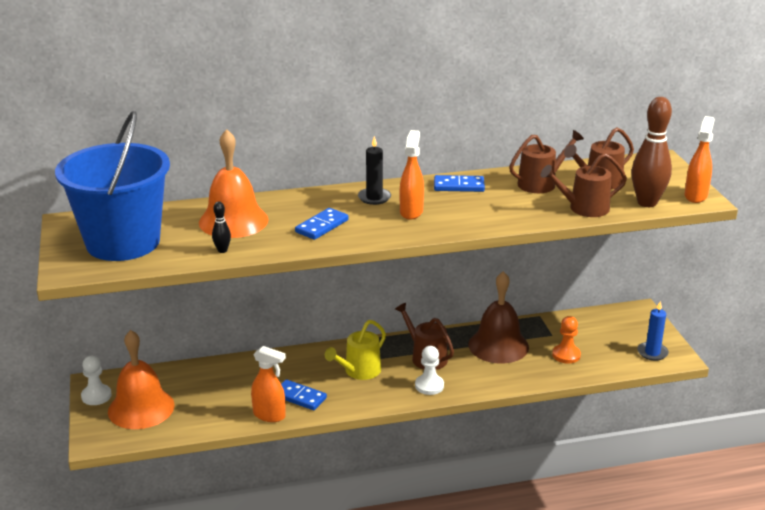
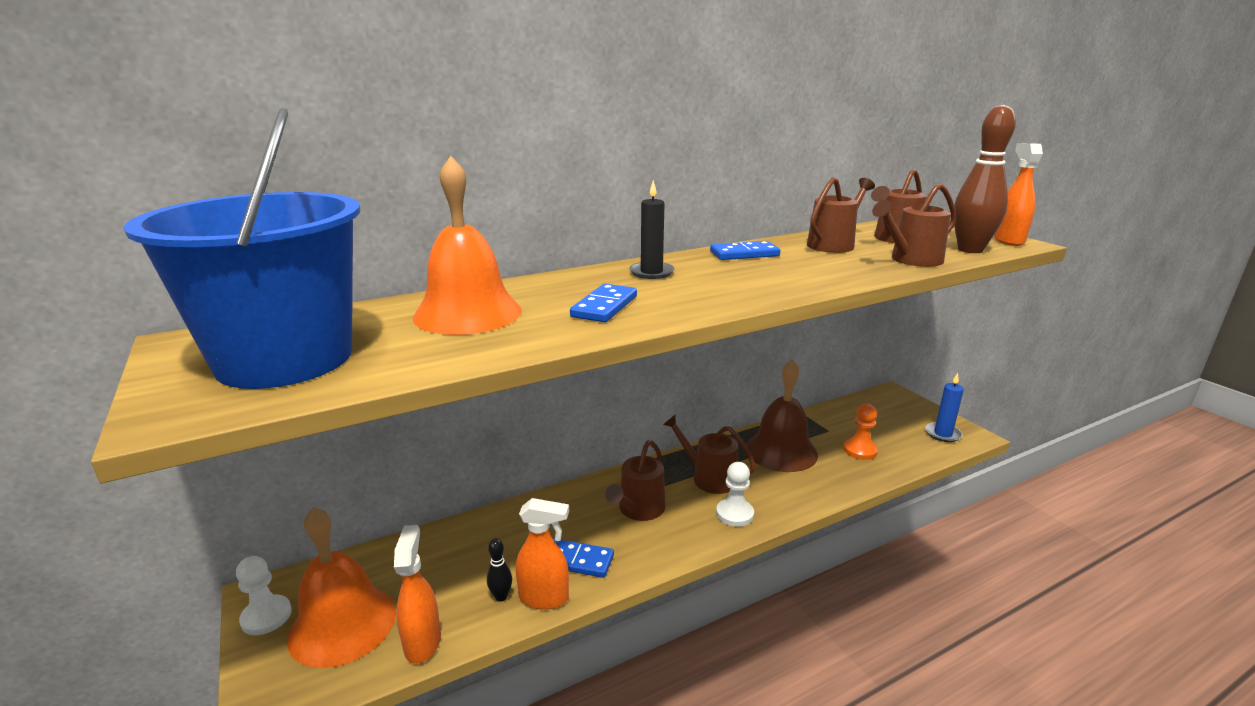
camera: 15 degrees left, 5 degrees down
(222, 250) = (466, 351): black bowling pin -> black bowling pin (501, 597)
(359, 371) = (639, 509): yellow watering can -> brown watering can
(411, 212) = (712, 281): orange spray bottle -> orange spray bottle (423, 642)

